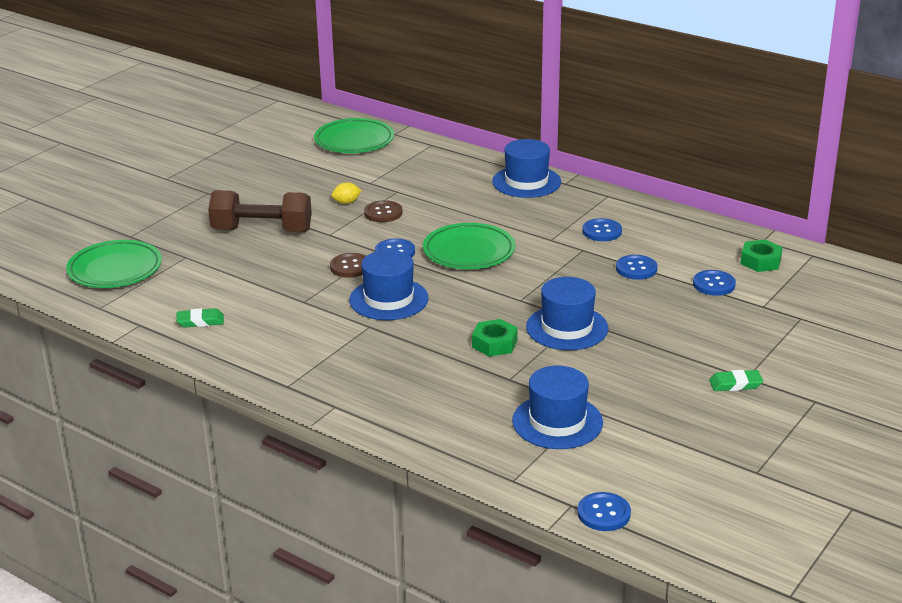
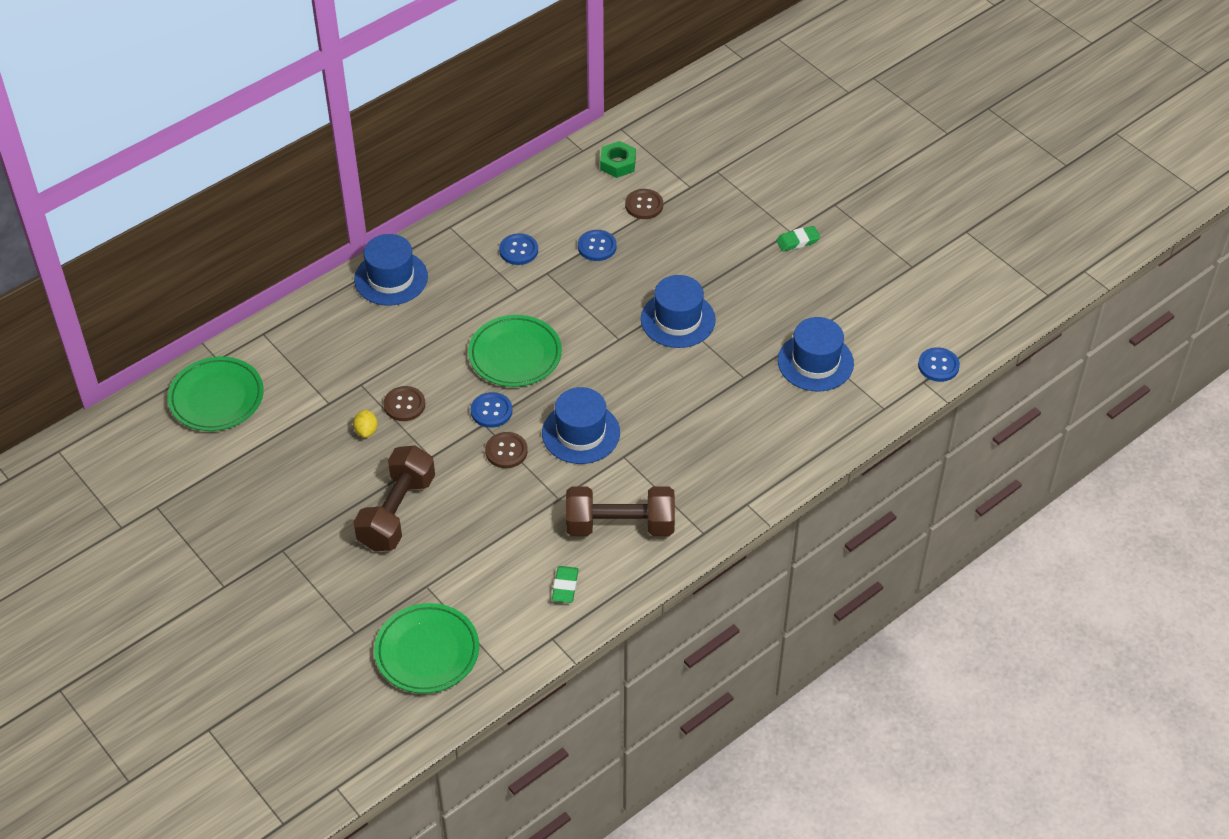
camera: 75 degrees left, 20 degrees up
(282, 338) = (620, 525): none -> brown dumbbell
(494, 344) = (686, 374): green nut -> none
(714, 284) = (644, 205): blue button -> brown button
(735, 384) = (798, 241): green eraser -> green eraser turned 60 degrees clockwise

